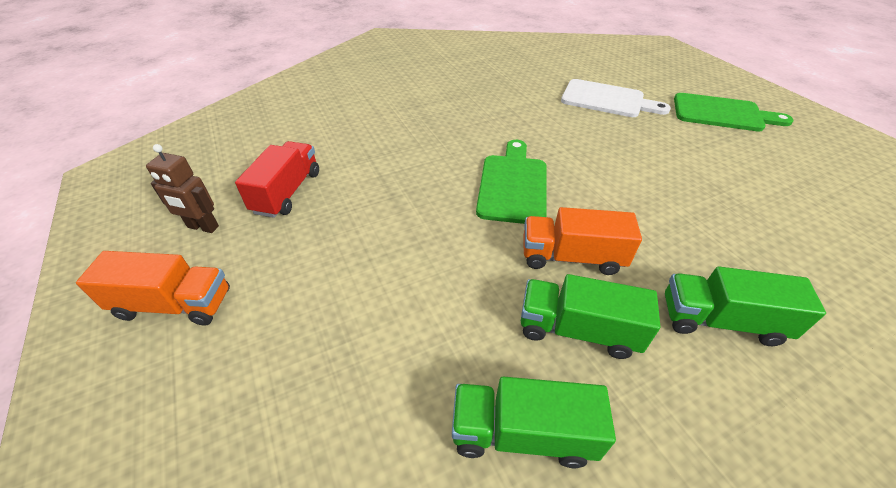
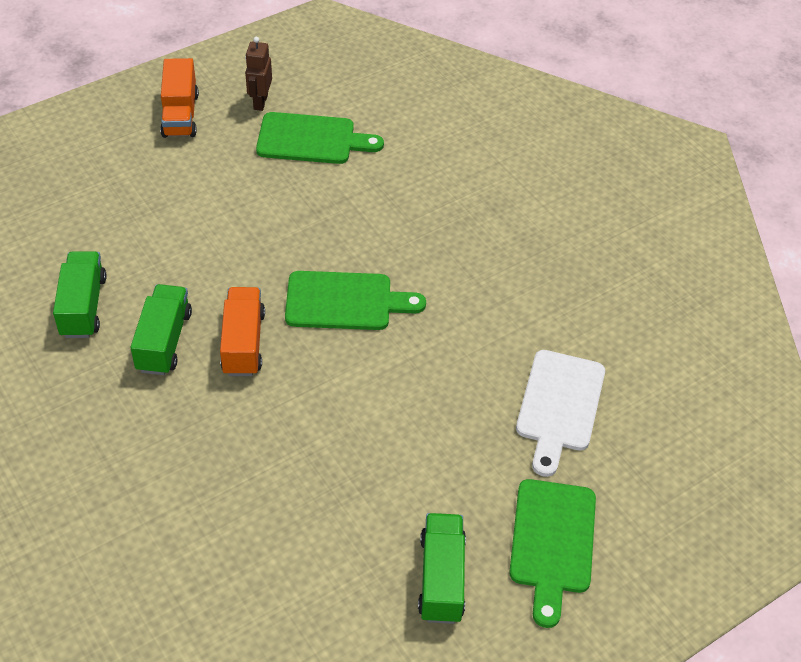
camera: 80 degrees right, 5 degrees up
(287, 192) = (311, 139): red truck -> green cutting board
(720, 320) = (175, 439): green truck -> green truck (441, 578)

